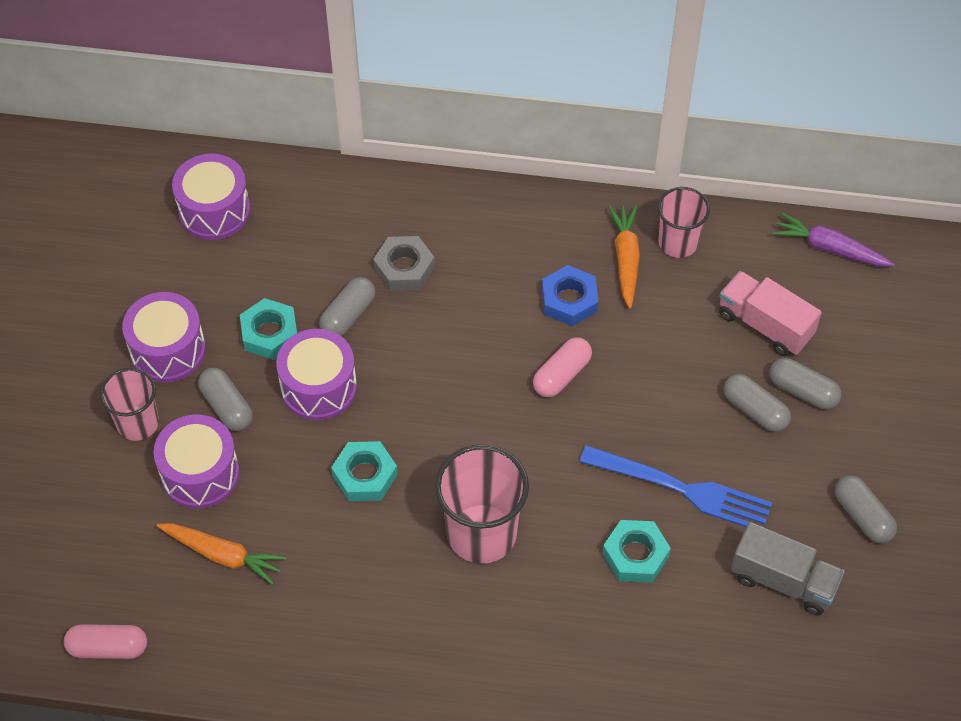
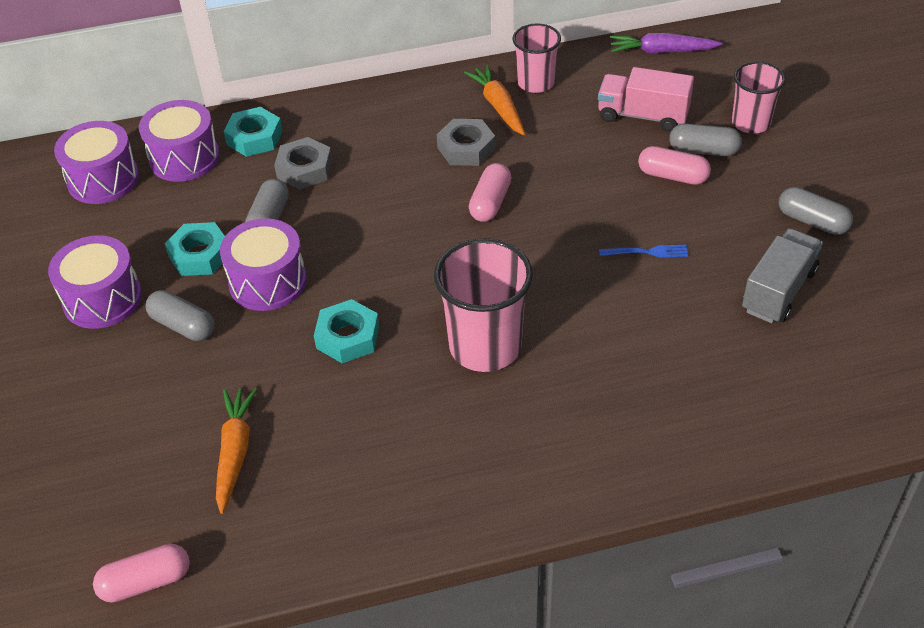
camera: 20 degrees left, 10 degrees down
(138, 423) = (96, 368): pink cup -> pink cup (751, 123)
(200, 473) = (180, 390): purple drum -> purple drum (184, 158)
(222, 555) = (235, 452): orange carrot -> orange carrot turned 90 degrees counterclockwise
(569, 300) = (466, 148): blue nut -> grey nut
(635, 555) = (637, 315): turquoise nut -> turquoise nut (254, 137)
(682, 489) = (647, 252): blue fork -> blue fork, size x0.46
(755, 410) = (672, 176): grey capsule -> pink capsule
(783, 581) = (778, 291): grey truck -> grey truck turned 60 degrees counterclockwise

